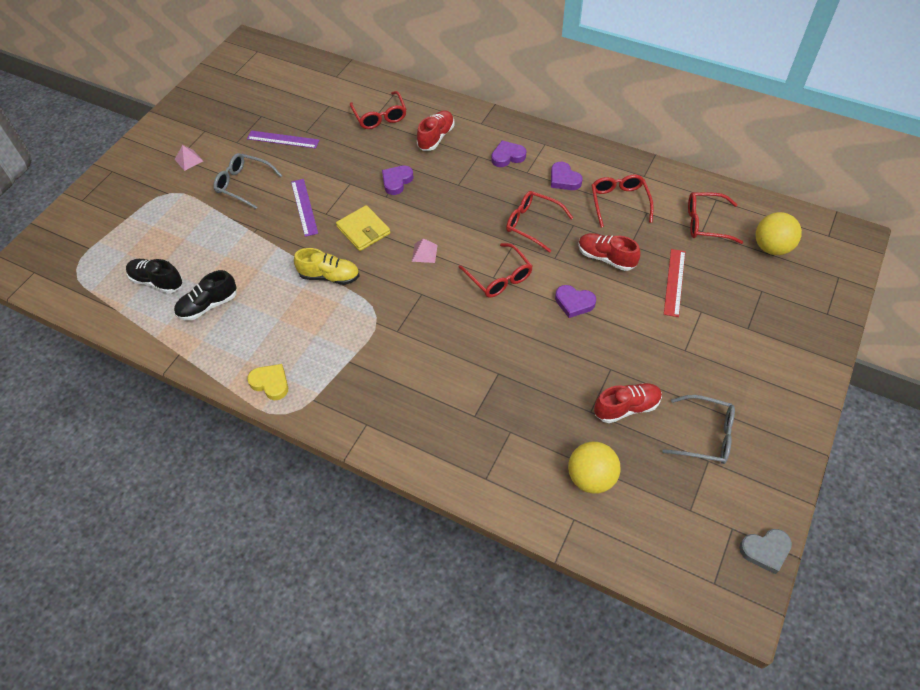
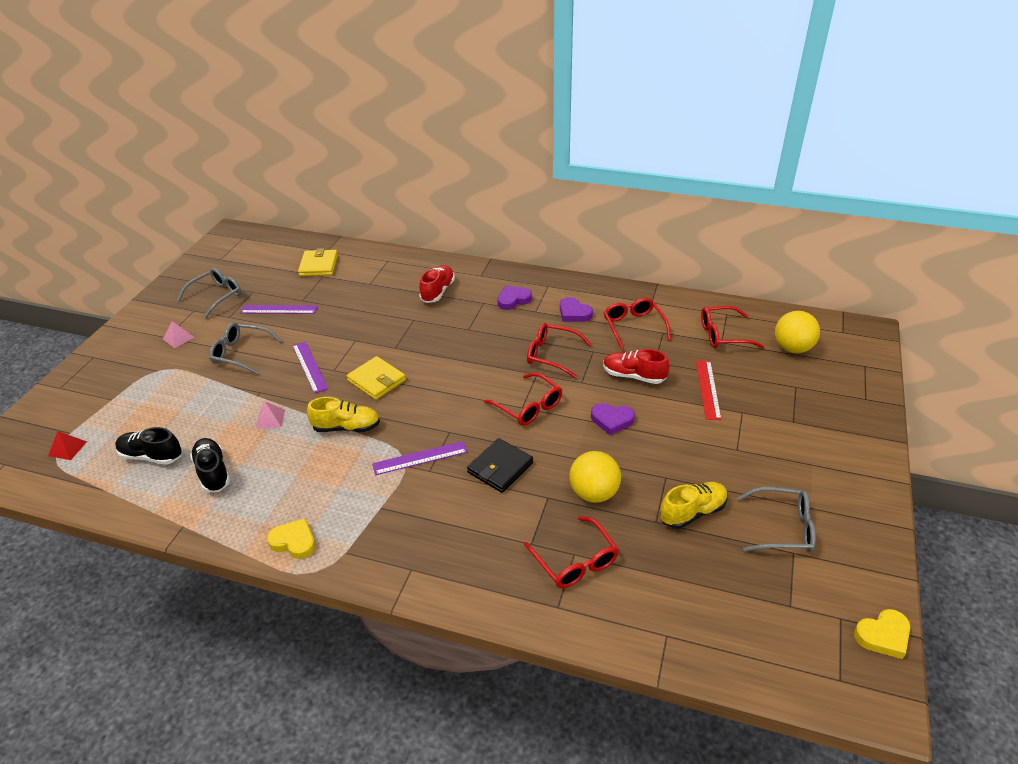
camera: 10 degrees left, 15 degrees down
(86, 264) = (67, 448): none -> red pyramid
(208, 305) = (213, 472): black shoe -> black shoe turned 105 degrees clockwise
(227, 117) = (216, 296): none -> grey glasses
(326, 92) = (319, 265): none -> yellow wallet
(380, 116) = (377, 280): red glasses -> red glasses (575, 561)
(390, 317) = (420, 458): none -> purple ruler
(396, 181) = (404, 333): purple heart -> none
(424, 253) = (445, 393): pink pyramid -> pink pyramid (270, 419)
(461, 337) = (500, 468): none -> black wallet
(591, 477) = (674, 588): yellow ball -> yellow ball (594, 493)
(626, 408) = (692, 512): red shoe -> yellow shoe
(765, 550) = (883, 636): grey heart -> yellow heart

